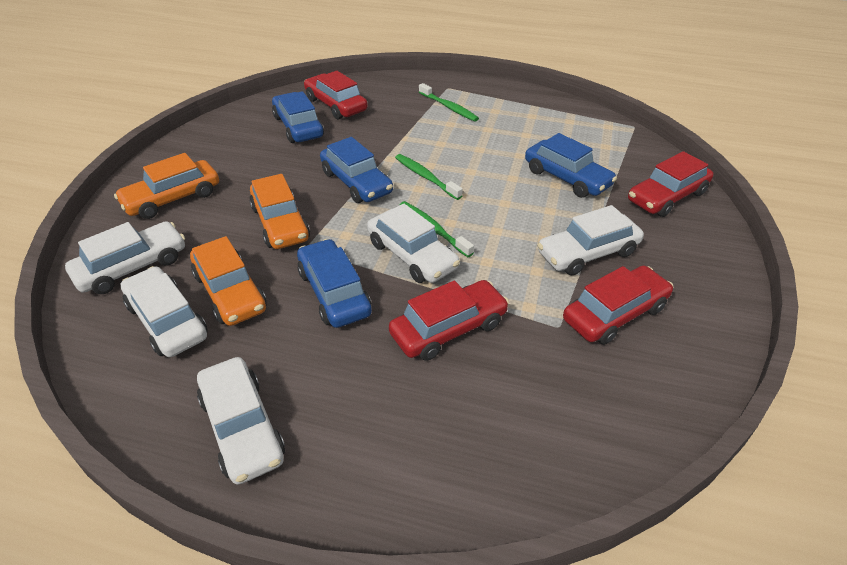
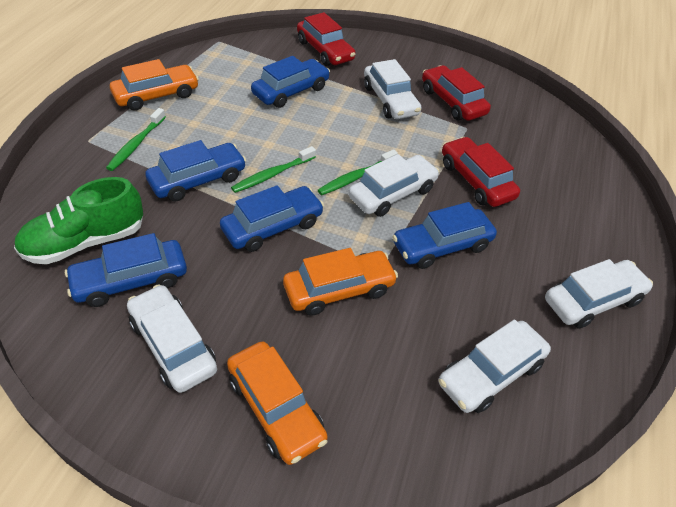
camera: 90 degrees left, 5 degrees up
(132, 267) = (411, 427): white car -> white car (173, 345)
(230, 292) = (446, 324): orange car -> orange car (156, 95)
(336, 105) = (85, 242): red car -> green shoe
(410, 140) = (198, 180): none -> blue car
(449, 107) = (136, 144): green toothbrush -> green toothbrush turned 150 degrees clockwise

